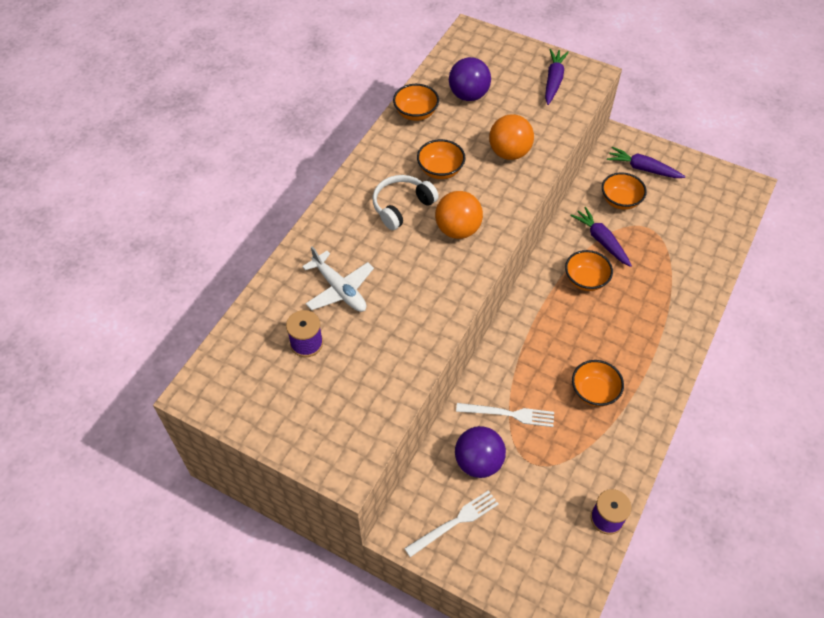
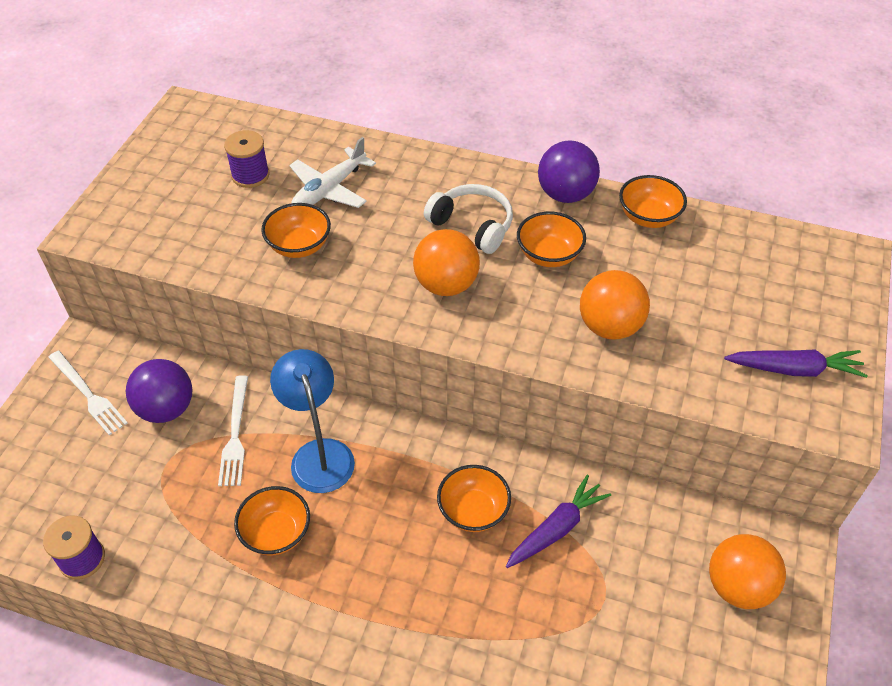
camera: 80 degrees right, 5 degrees down
(468, 95) = (711, 268): purple ball -> purple ball (565, 194)
(532, 361) = (319, 454): none -> blue lamp
(620, 201) = (650, 553): orange bowl -> orange bowl (299, 246)
(642, 168) = (738, 586): purple carrot -> orange ball

